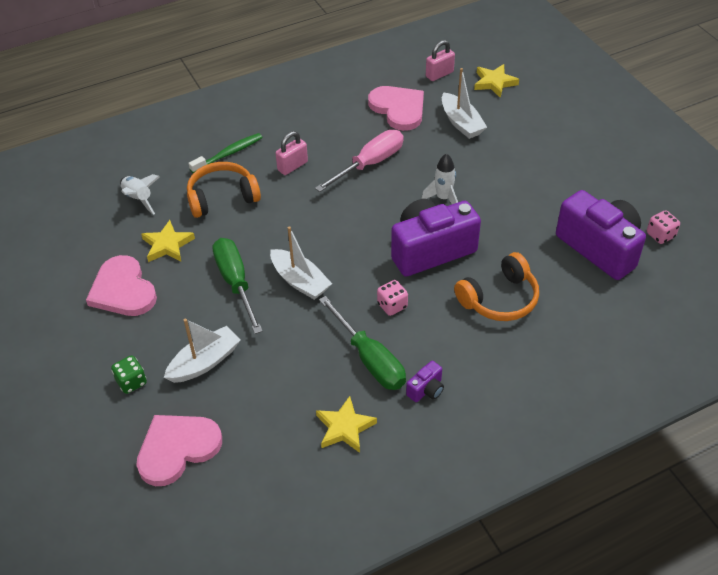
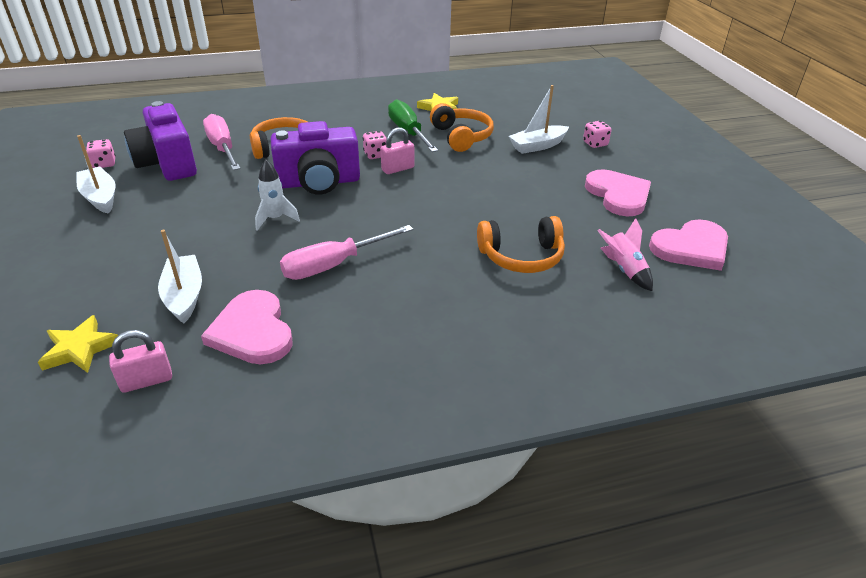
camera: 170 degrees left, 10 degrees down
(131, 382) = (595, 144): green dice -> pink dice
(139, 199) = (623, 270): white rocket -> pink rocket
(167, 245) = (580, 222): yellow star -> none
(177, 449) = (555, 114): pink heart -> pink heart (691, 248)
(228, 154) = (511, 306): green toothbrush -> none
(235, 283) = (510, 185): green screwdriver -> none
(292, 166) = (430, 277): pink padlock -> pink padlock (397, 169)
(300, 281) = (450, 179): white boat -> white boat (100, 197)
(301, 362) = (461, 137): none -> orange headphones
(426, 390) = (375, 115): purple camera -> none
(565, 283) = (222, 148): none -> pink screwdriver

